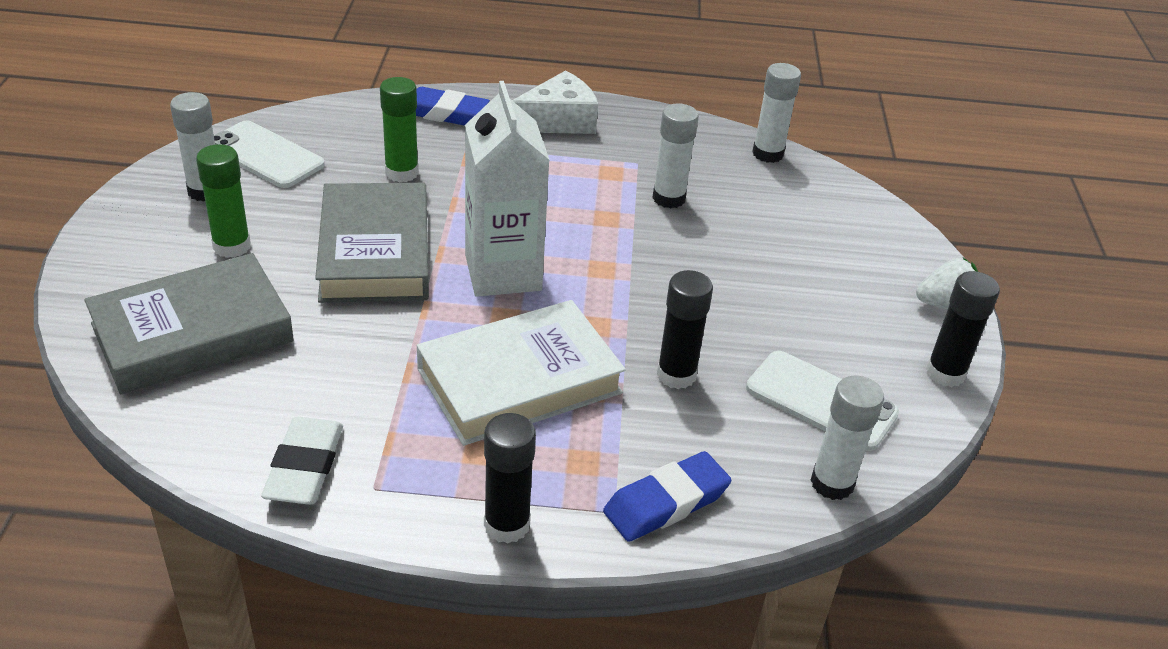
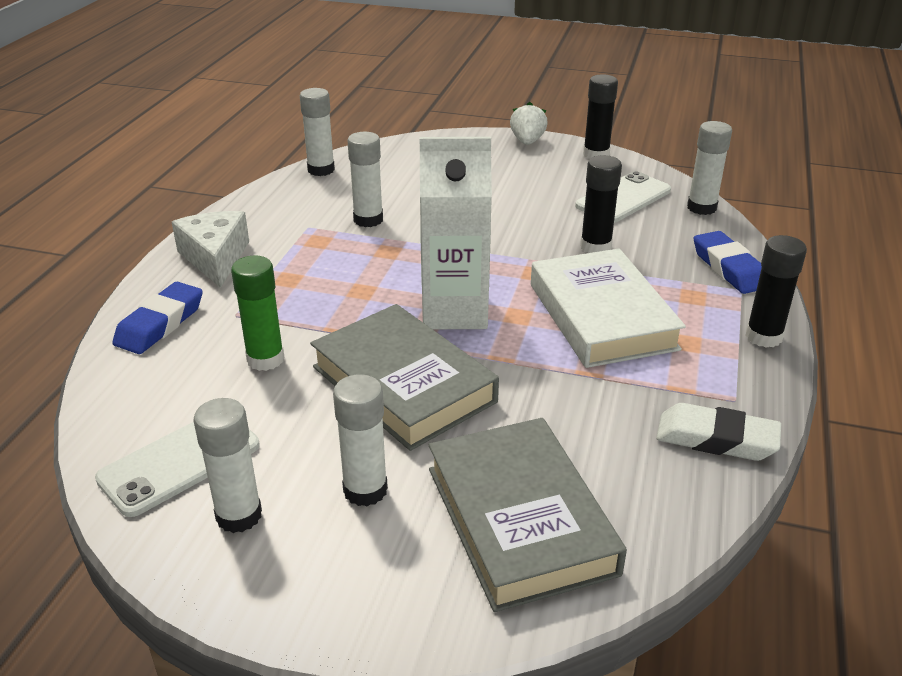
camera: 75 degrees left, 5 degrees down
(232, 246) = (365, 490): green glue stick -> white glue stick
(375, 252) = (403, 384): grey book -> grey book turned 45 degrees clockwise

